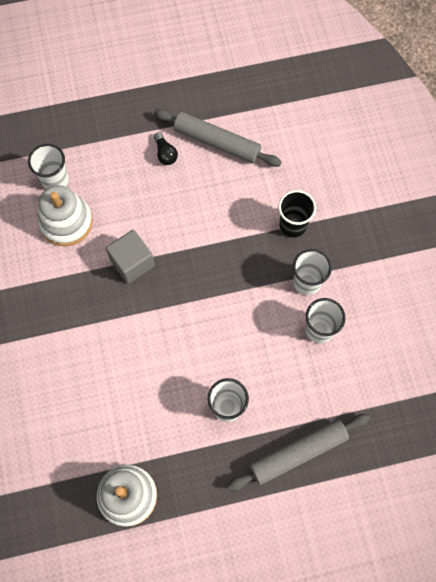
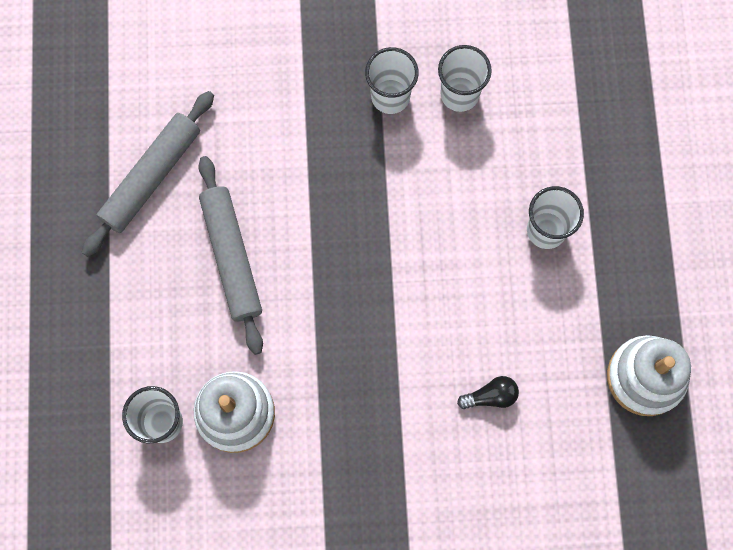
camera: 80 degrees left, 5 degrees up
(132, 262) = (318, 326): grey cube -> none
(165, 154) = (153, 253): black light bulb -> black light bulb (490, 396)
(293, 225) = (303, 98): black cup -> none
(298, 453) = (618, 153): grey rolling pin -> grey rolling pin (232, 257)

